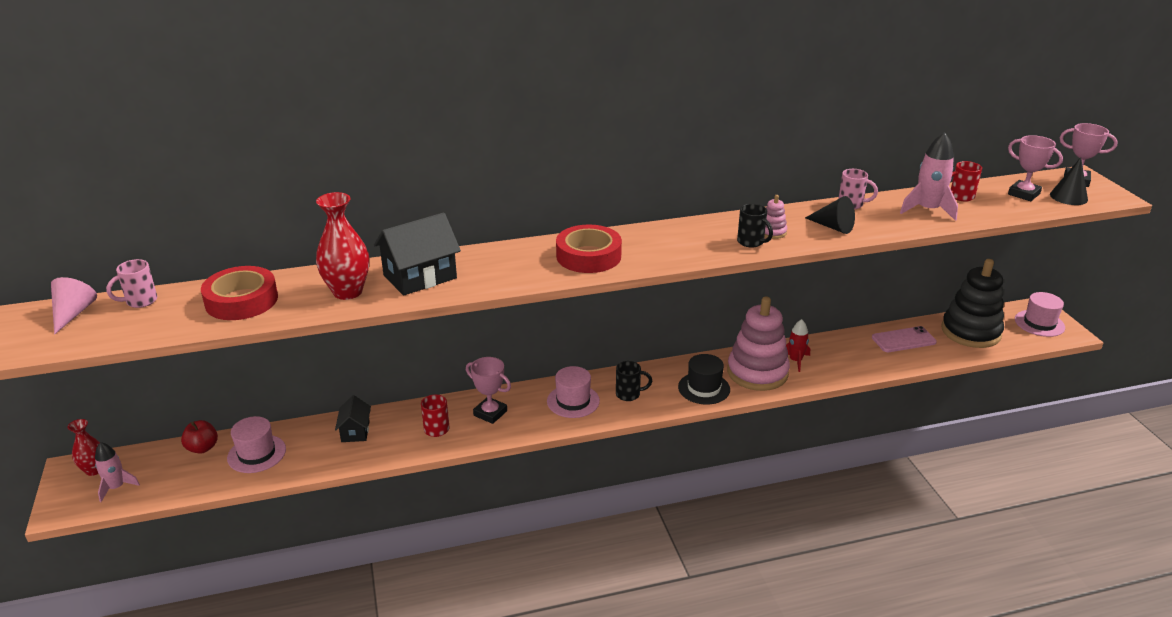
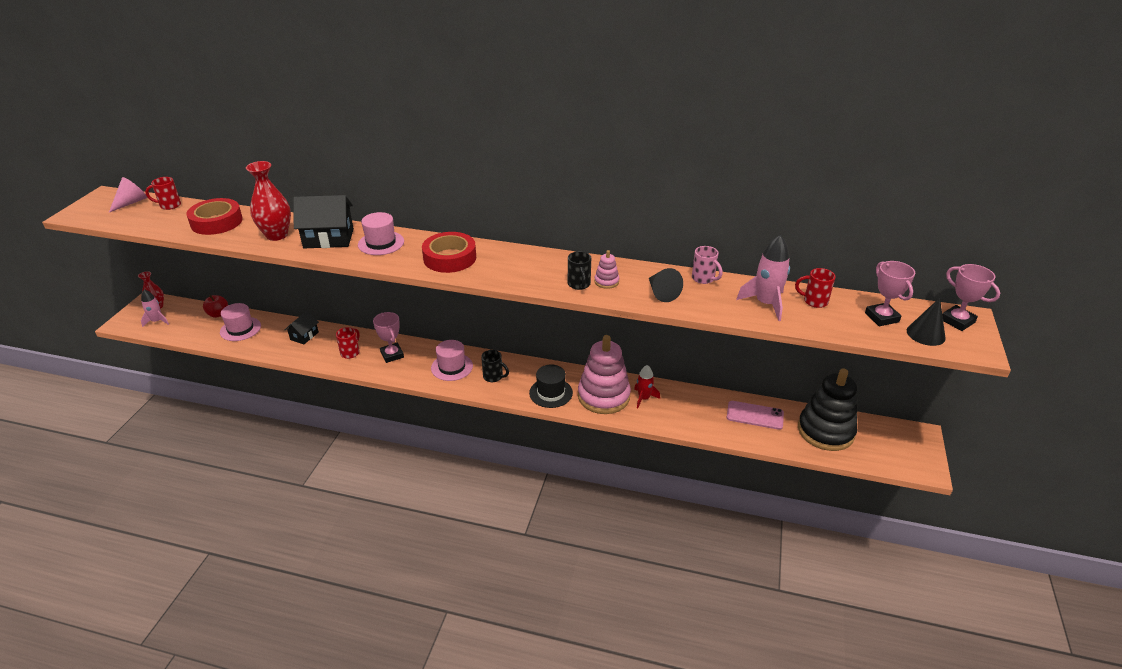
camera: 30 degrees right, 5 degrees up
(140, 301) = (169, 205): pink mug -> red mug
(1039, 323) = (904, 448): pink hat -> pink hat (381, 243)

